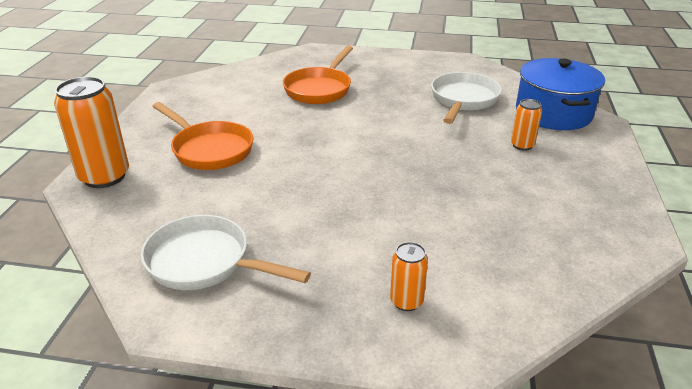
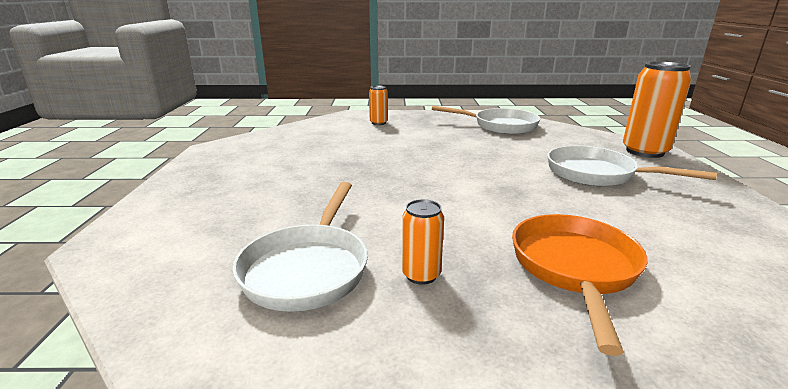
camera: 170 degrees right, 10 degrees down
(209, 149) = (597, 174): orange pan -> white pan
(522, 145) = (254, 203): orange can -> orange can (421, 275)
(553, 113) = (163, 255): blue pot -> none

